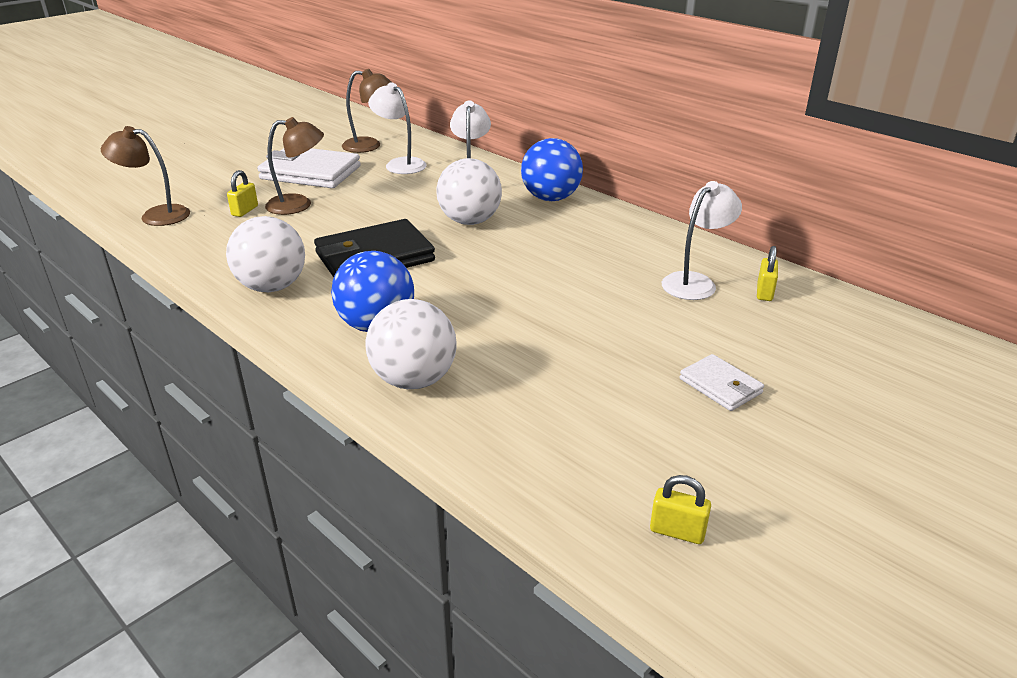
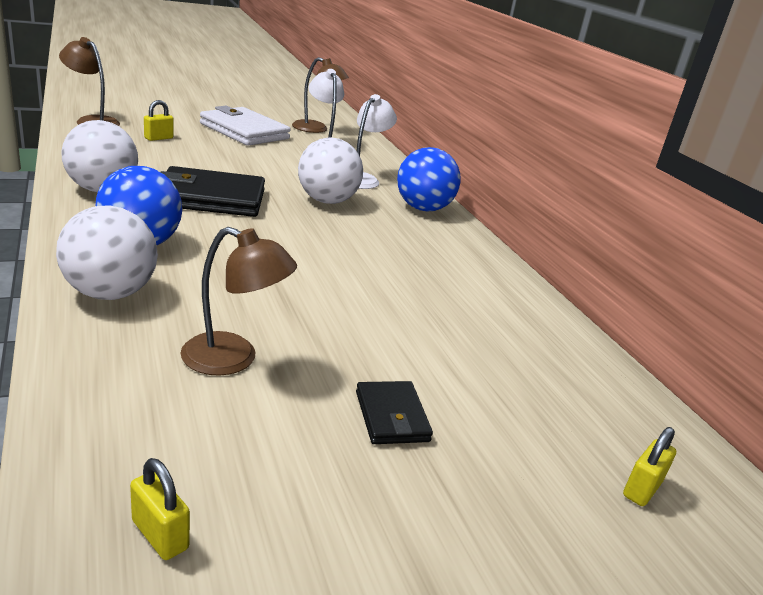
camera: 20 degrees right, 5 degrees down
(299, 204) = (204, 147): brown lamp -> brown lamp (233, 359)
(695, 282) = (481, 317): white lamp -> none
(720, 386) = (391, 416): white wallet -> black wallet
(764, 292) = (547, 353): yellow padlock -> yellow padlock (642, 489)

